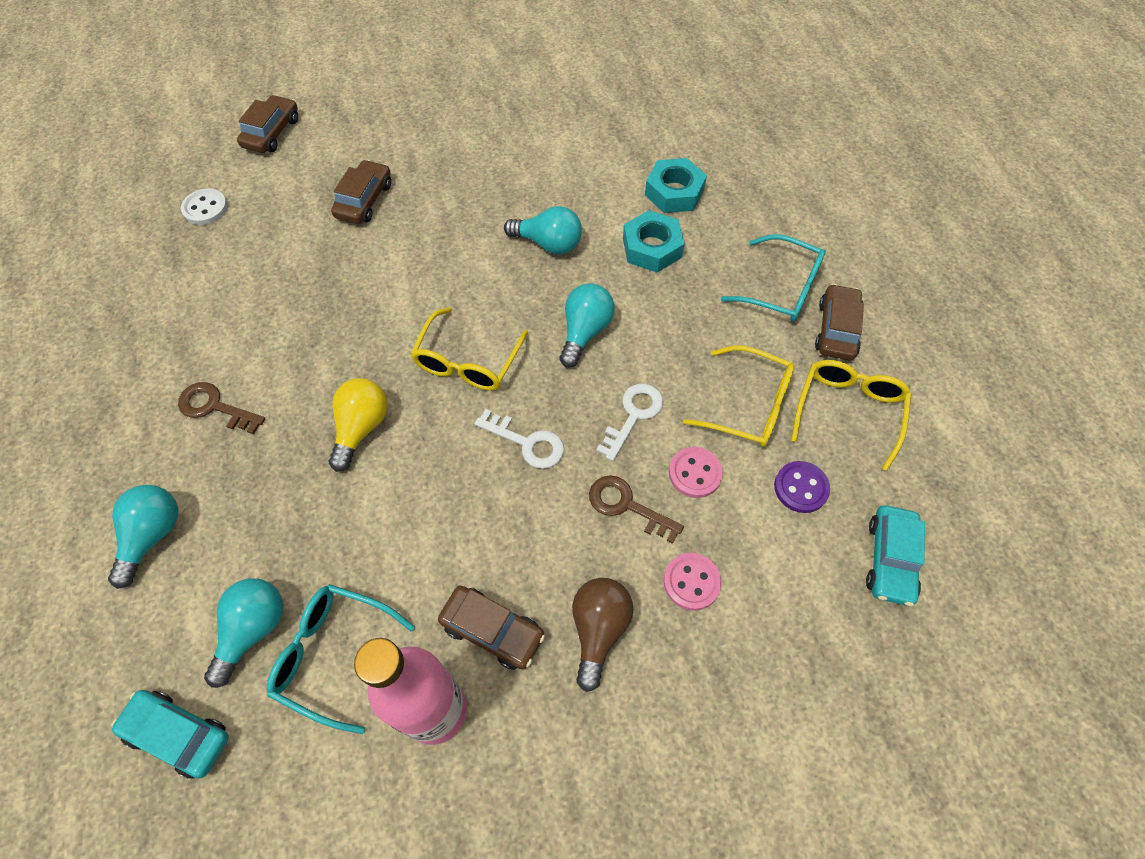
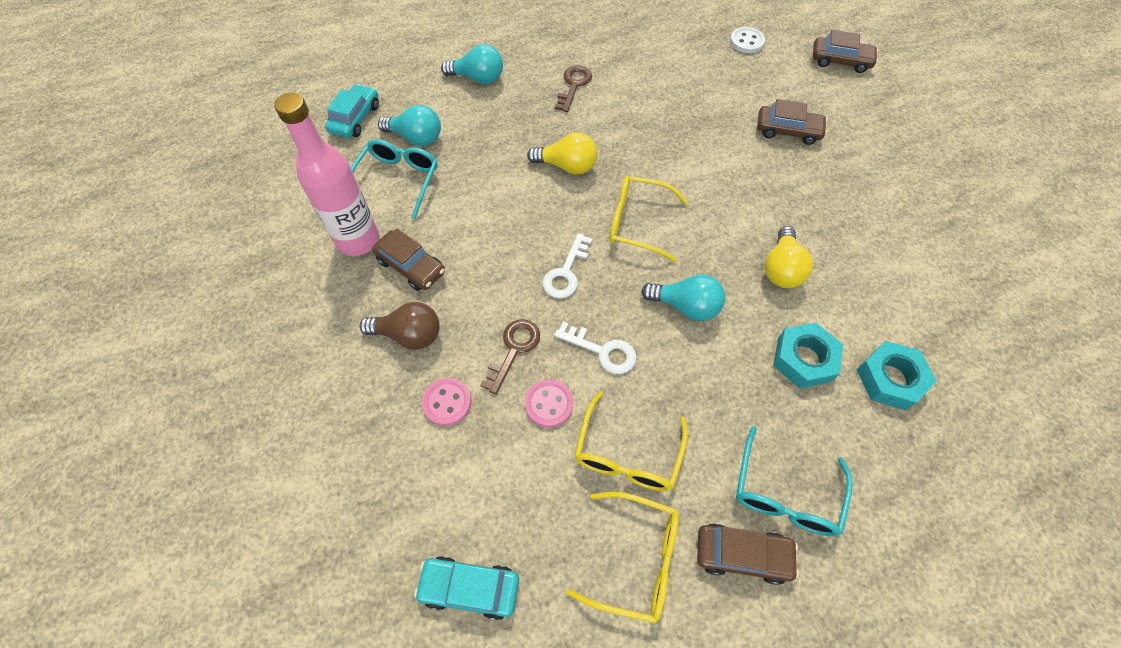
camera: 85 degrees right, 0 degrees up
(492, 630) = (411, 266): brown car -> brown car turned 75 degrees counterclockwise
(548, 243) = (781, 269): turquoise light bulb -> yellow light bulb
(801, 488) = (541, 502): purple button -> none

